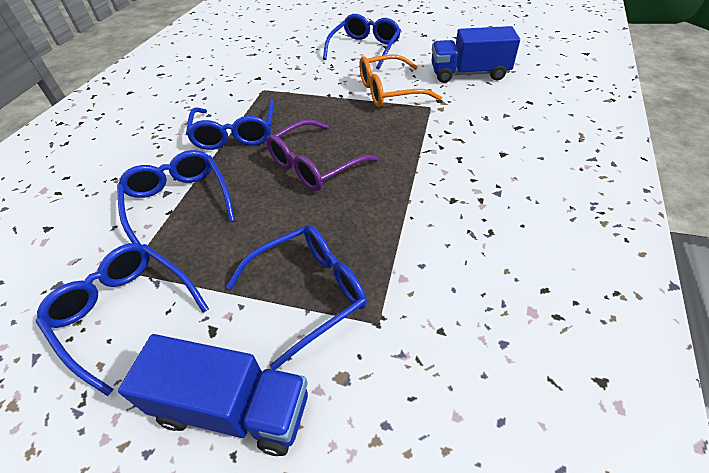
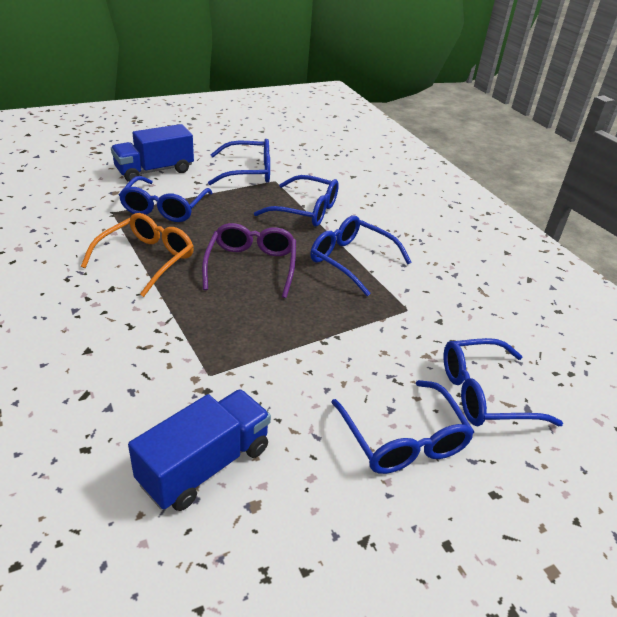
camera: 130 degrees right, 10 degrees down
(301, 46) = (484, 394): none -> blue glasses
(389, 91) = (279, 374): orange glasses -> orange glasses (146, 259)

